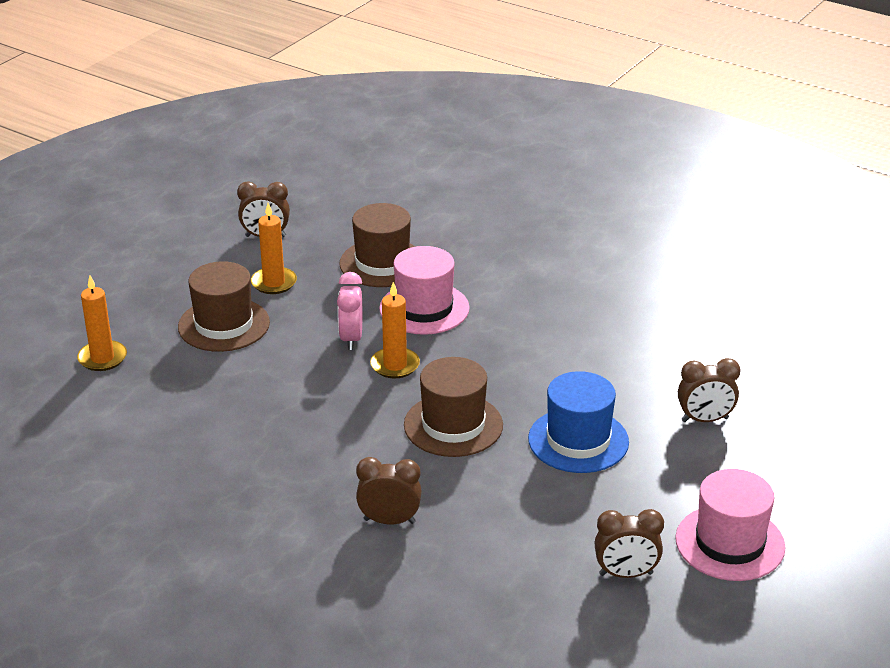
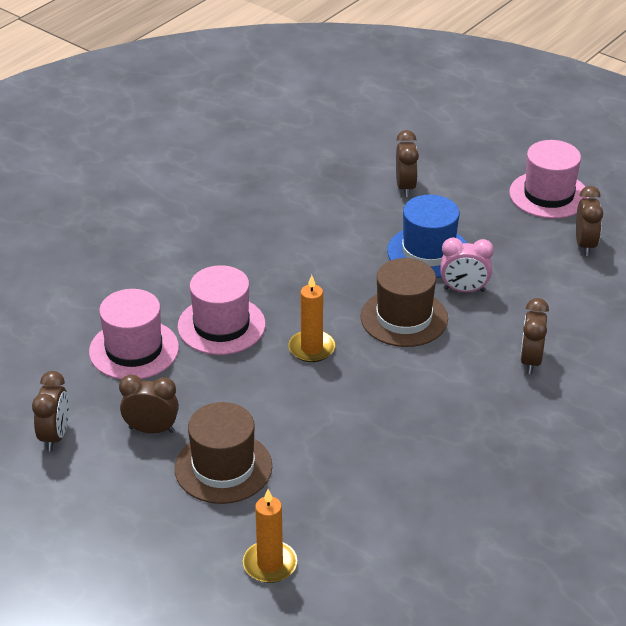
camera: 85 degrees left, 5 degrees up
(274, 283) = (151, 429): orange candle -> brown clock
(351, 338) = (263, 375): pink clock -> pink clock (464, 290)
(382, 263) = (134, 350): brown hat -> pink hat

